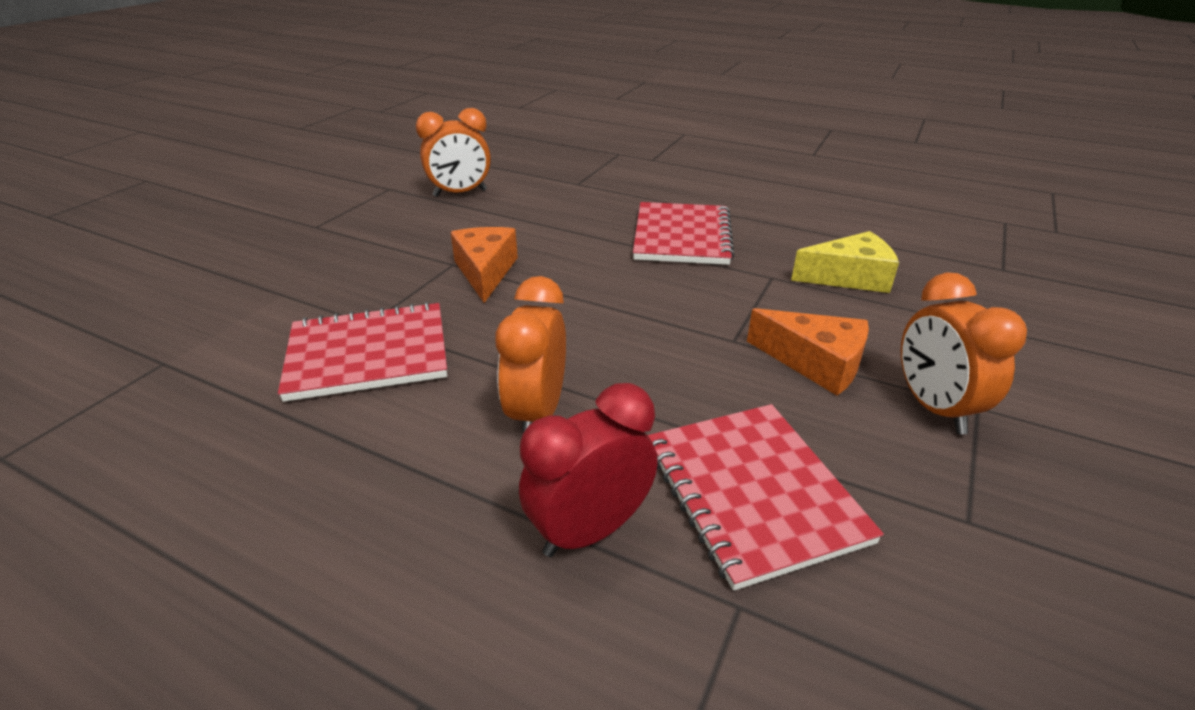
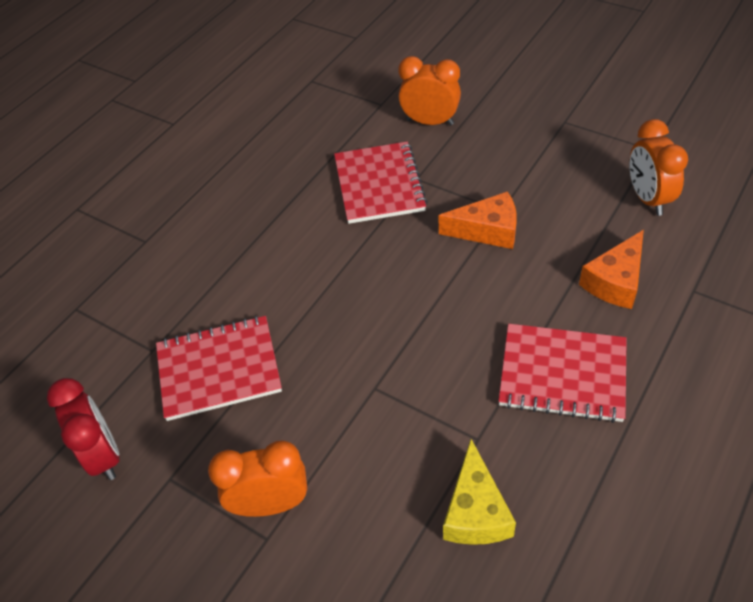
camera: 100 degrees right, 15 degrees up
(537, 412) = (308, 269): orange clock -> orange clock (430, 122)
(590, 530) = (212, 293): red clock -> red clock (103, 455)
(815, 363) = (337, 438): orange cheese -> orange cheese (615, 281)

